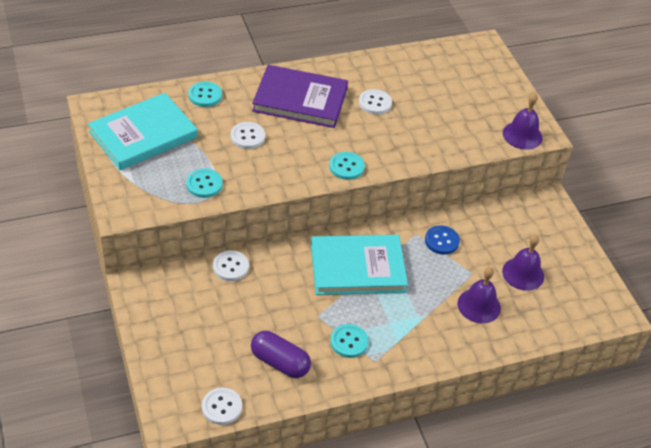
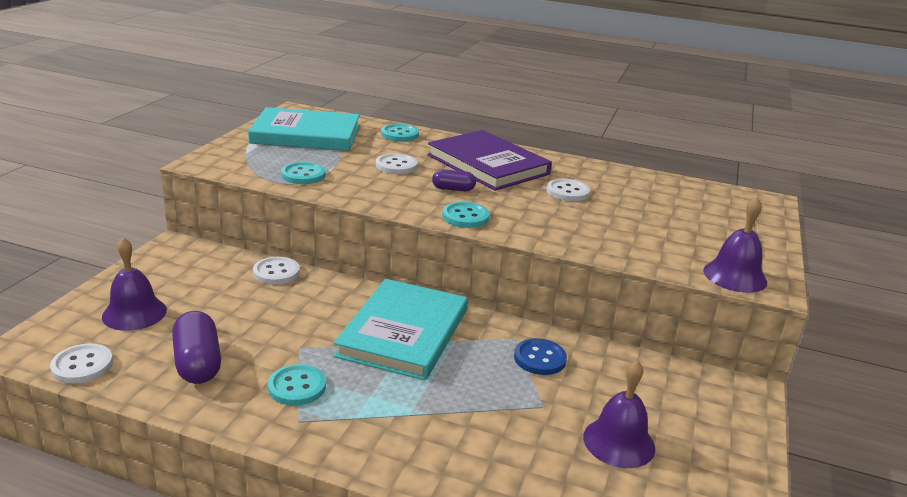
camera: 40 degrees right, 20 degrees down
(310, 142) = (453, 189): none -> purple capsule
(357, 268) = (403, 333): turquoise book -> turquoise book turned 75 degrees clockwise
(479, 305) = (510, 441): purple bell -> purple bell (134, 313)

